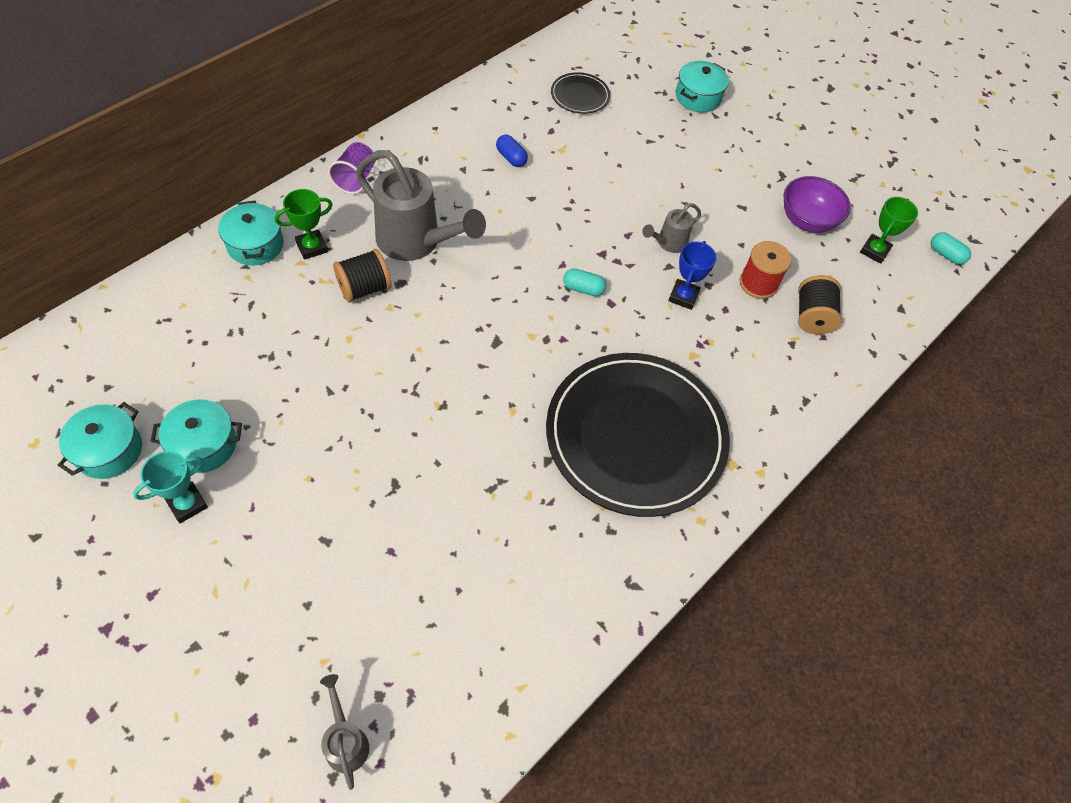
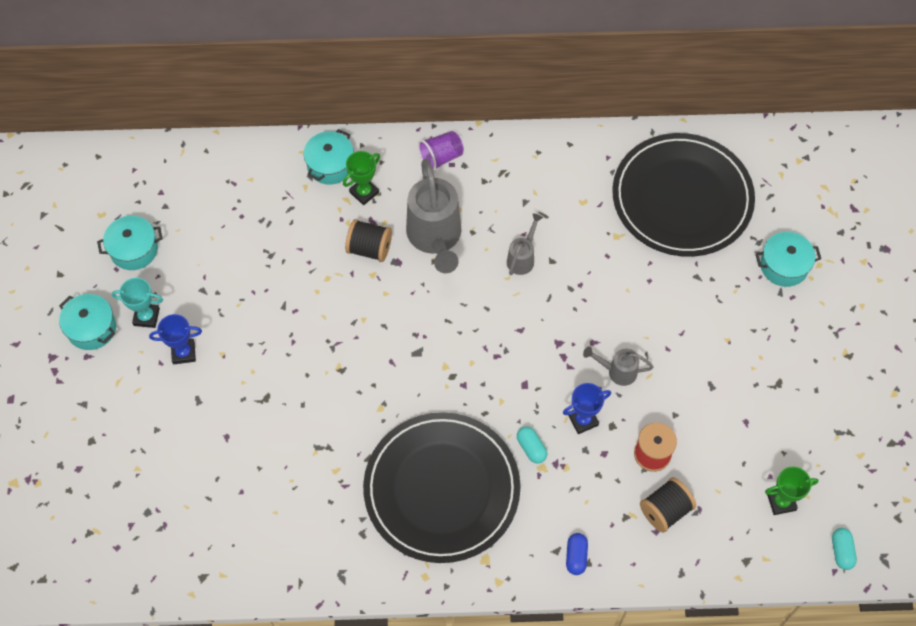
camera: 50 degrees right, 5 degrees up
(204, 445) = (185, 286): turquoise pot -> turquoise pot (92, 328)
(264, 508) = (183, 353): none -> blue trophy
(312, 247) = (364, 192): green trophy -> green trophy turned 60 degrees counterclockwise
(346, 741) = (111, 520): grey watering can -> grey watering can (522, 258)
(511, 158) = (570, 216): blue capsule -> blue capsule (576, 556)
(580, 96) = (682, 198): black plate -> black plate, size x2.36
(583, 289) = (516, 359): turquoise capsule -> turquoise capsule (531, 448)
(807, 220) = (753, 435): purple bowl -> none

